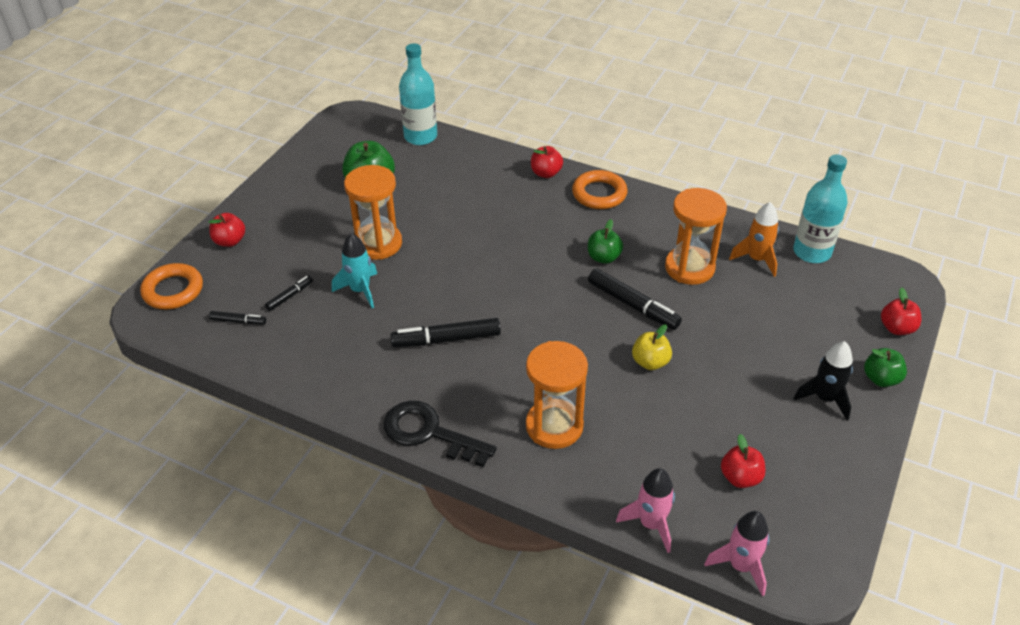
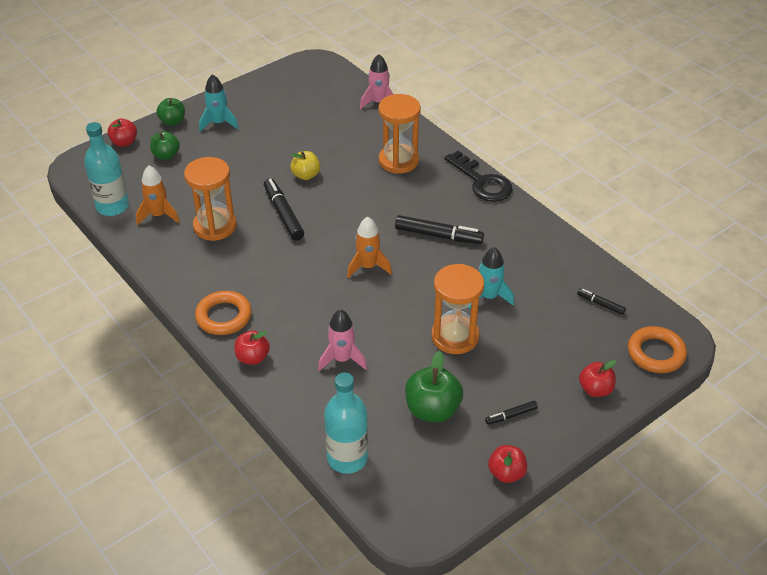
camera: 155 degrees left, 0 degrees up
(290, 296) = (551, 312): black marker -> black marker (511, 415)
(501, 280) = (368, 266): none -> orange rocket
(603, 257) = (272, 257): green apple -> green apple (166, 155)
(740, 477) = (310, 105): red apple -> red apple (506, 473)
(740, 566) = (347, 75): pink rocket -> pink rocket (342, 359)
(825, 398) = (219, 123): black rocket -> turquoise rocket

